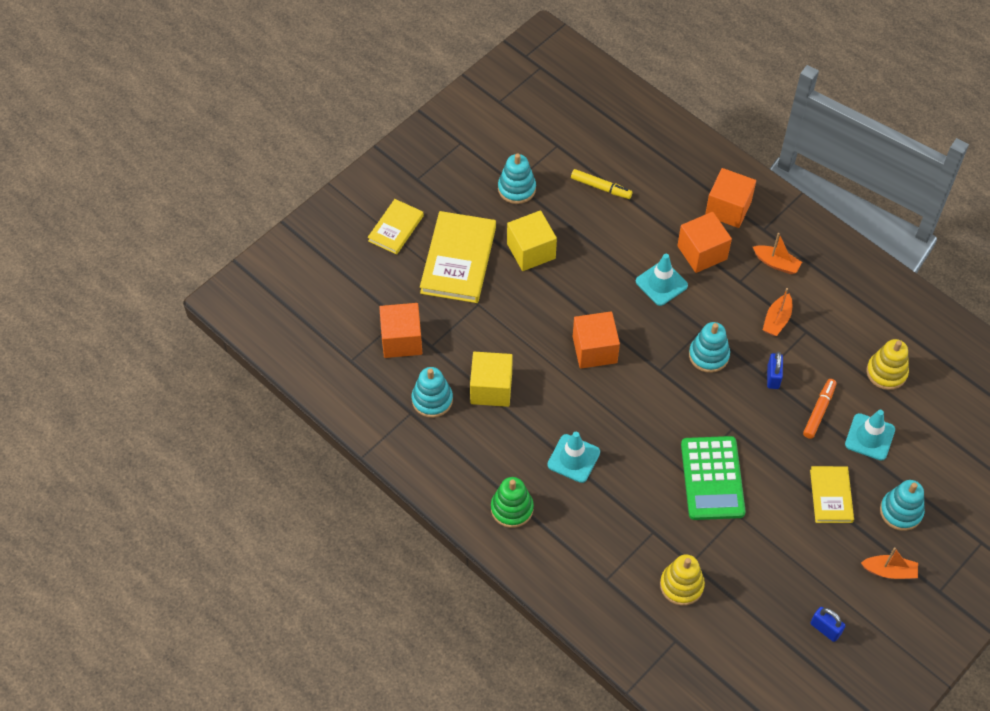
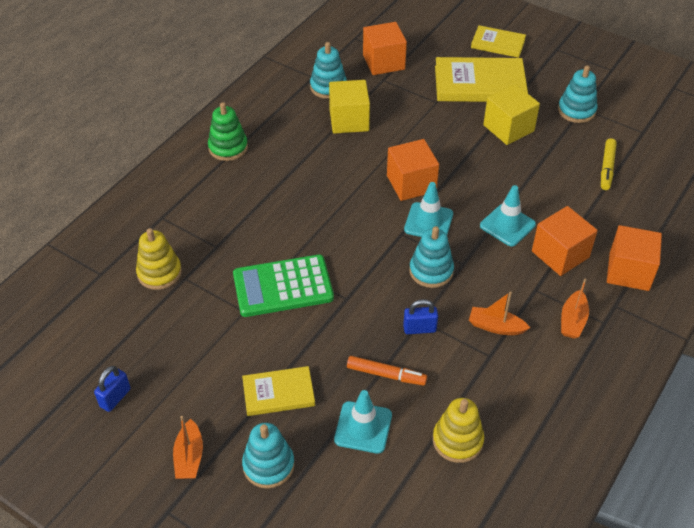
camera: 80 degrees right, 10 degrees down
(573, 458) = (287, 182): turquoise traffic cone -> turquoise traffic cone (428, 222)

